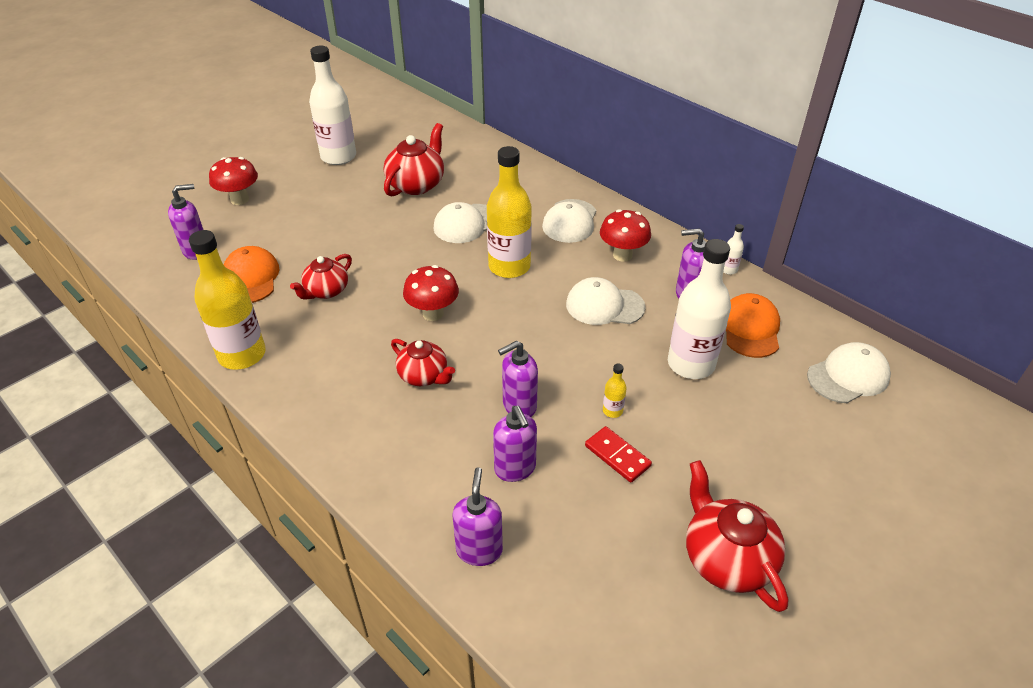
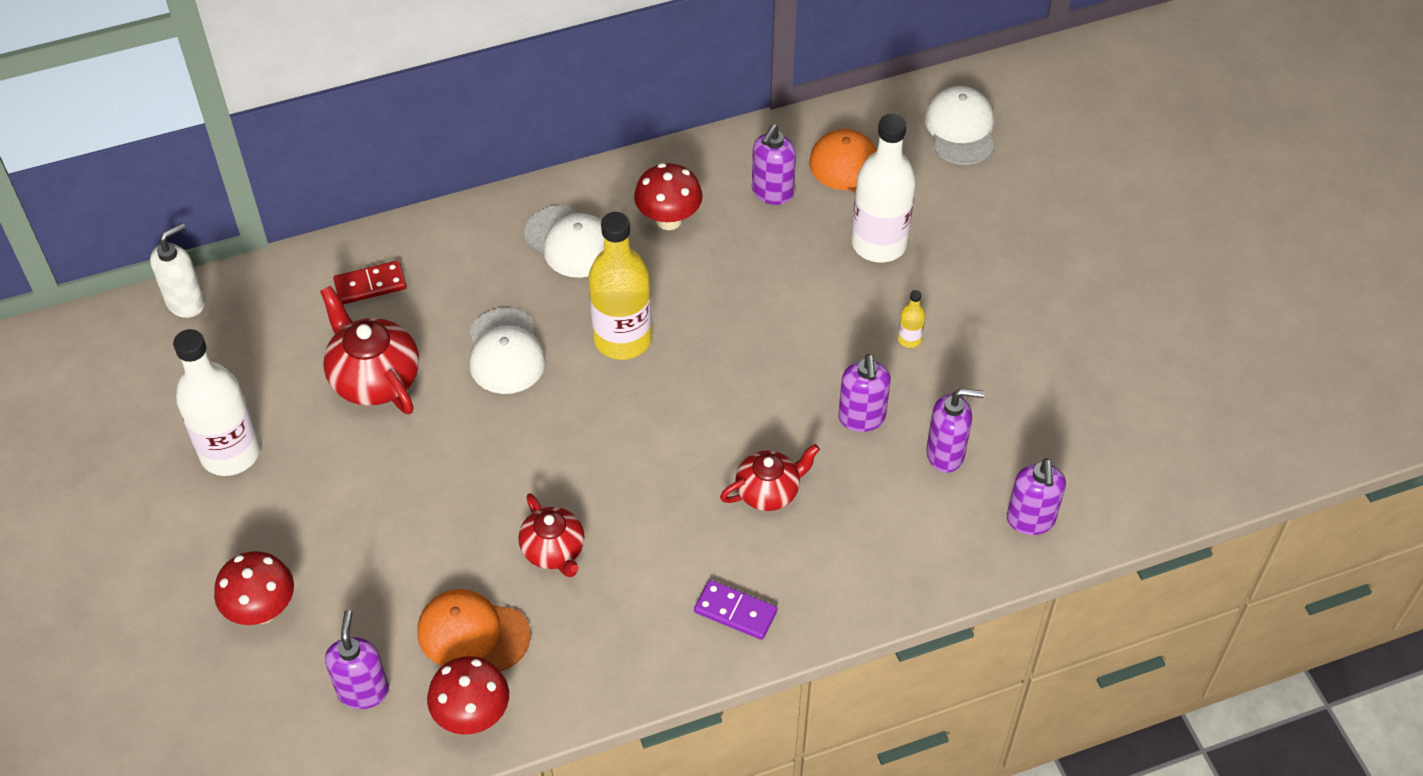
camera: 65 degrees left, 10 degrees up
(242, 355) = (629, 673): yellow bottle -> none
(311, 391) = (735, 612): none -> purple domino
(428, 113) = (186, 302): none -> white soap dispenser
(433, 313) = (665, 448): red mushroom -> red mushroom (472, 716)
(479, 550) = (1030, 520): purple soap dispenser -> purple soap dispenser turned 120 degrees counterclockwise
(604, 306) = (747, 276): white cap -> none
(617, 456) = (970, 361): red domino -> red domino (370, 285)
(727, 559) = (1121, 333): red teapot -> none
(729, 270) = (753, 137): white bottle -> none

